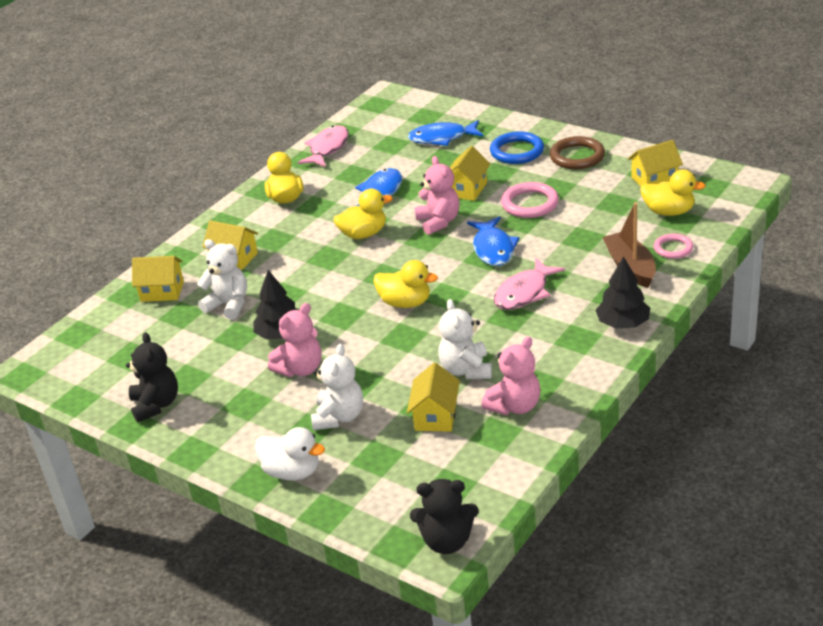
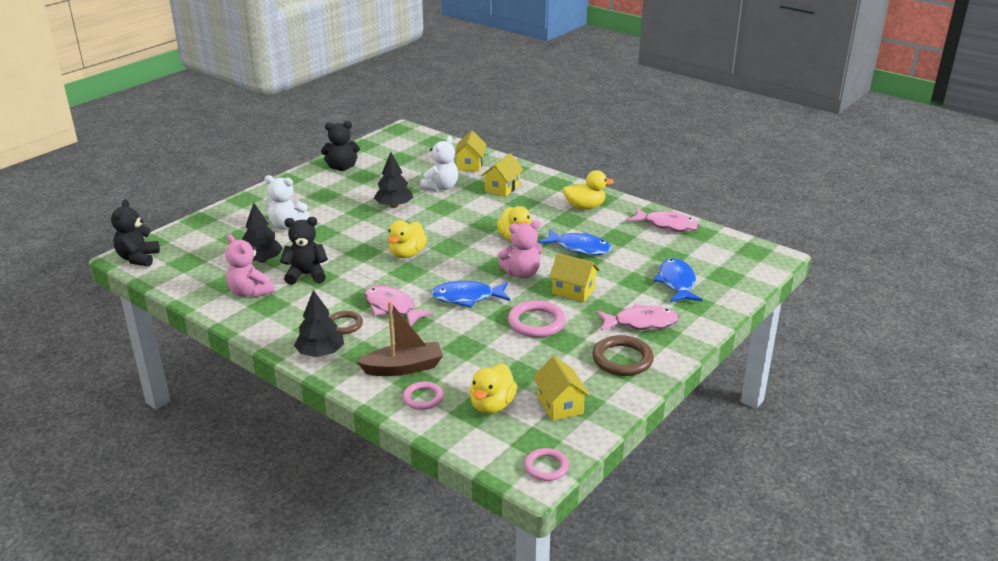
camera: 90 degrees right, 5 degrees down
(292, 472) = (244, 210): white duck -> none
(300, 369) = (349, 212): pink teddy bear -> none
(435, 416) = (262, 260): yellow house -> black tree
(466, 370) = (306, 275): white teddy bear -> black teddy bear
(517, 151) = (641, 323): blue ring -> pink fish
(565, 318) = (344, 325): none -> brown ring
(737, 178) = (546, 467): none -> pink ring

